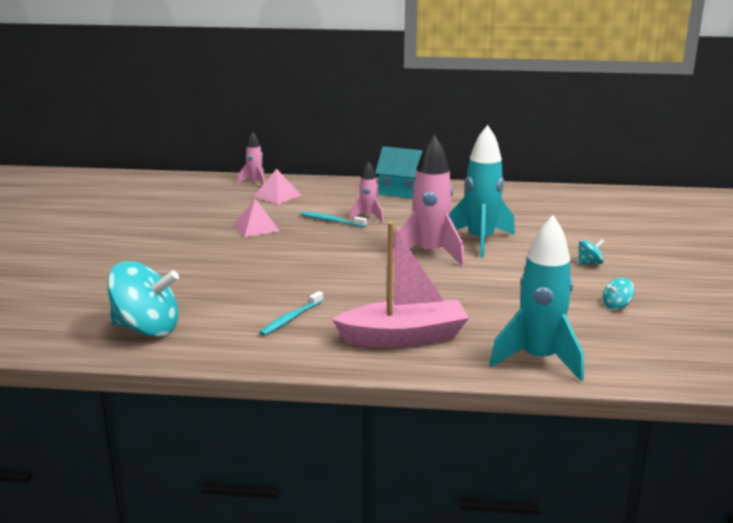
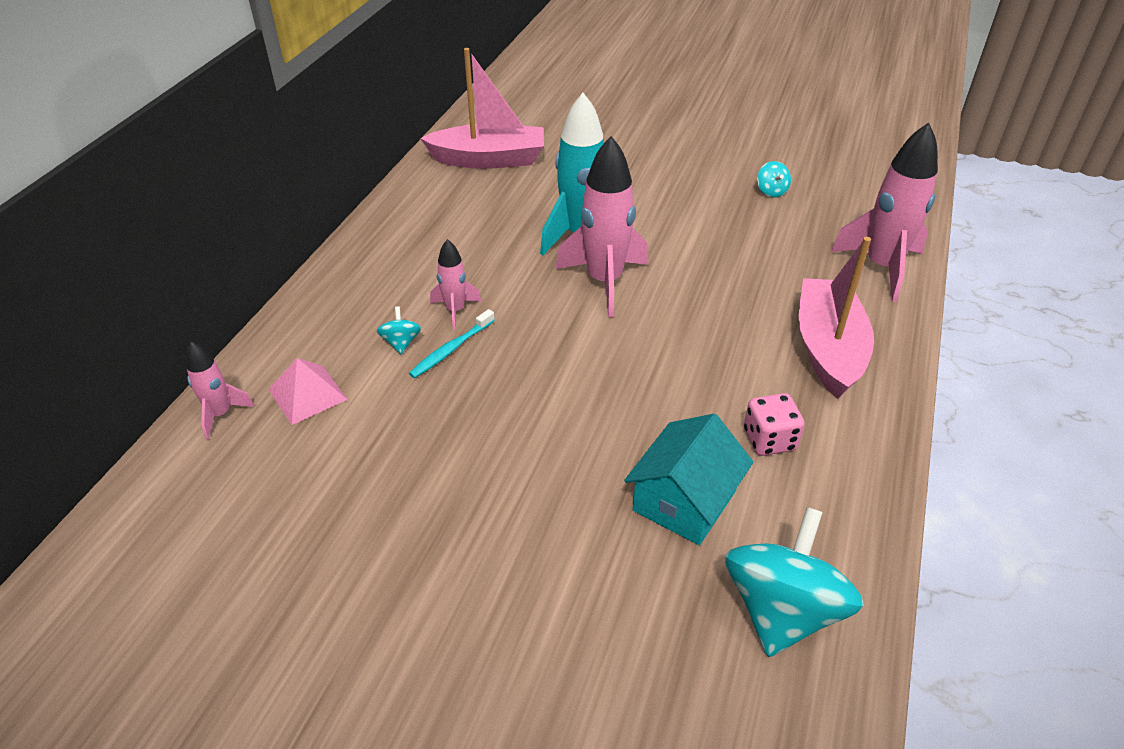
camera: 75 degrees left, 20 degrees up
(256, 227) = (436, 437): pink pyramid -> none
(291, 319) = (769, 440): turquoise toothbrush -> pink dice
(403, 191) = (372, 259): turquoise house -> turquoise house (684, 500)
(538, 360) = (881, 267): turquoise rocket -> pink rocket
(548, 203) = (489, 159): none -> pink boat
(589, 263) = (668, 179): turquoise spinning top -> turquoise spinning top (401, 343)

